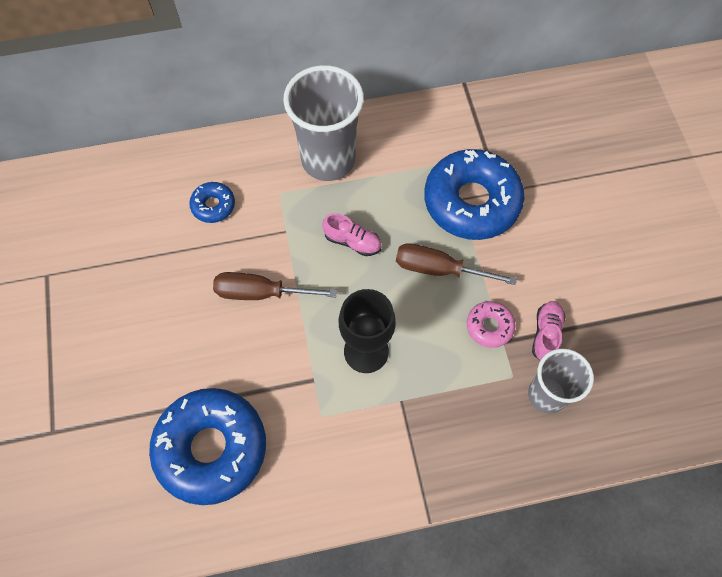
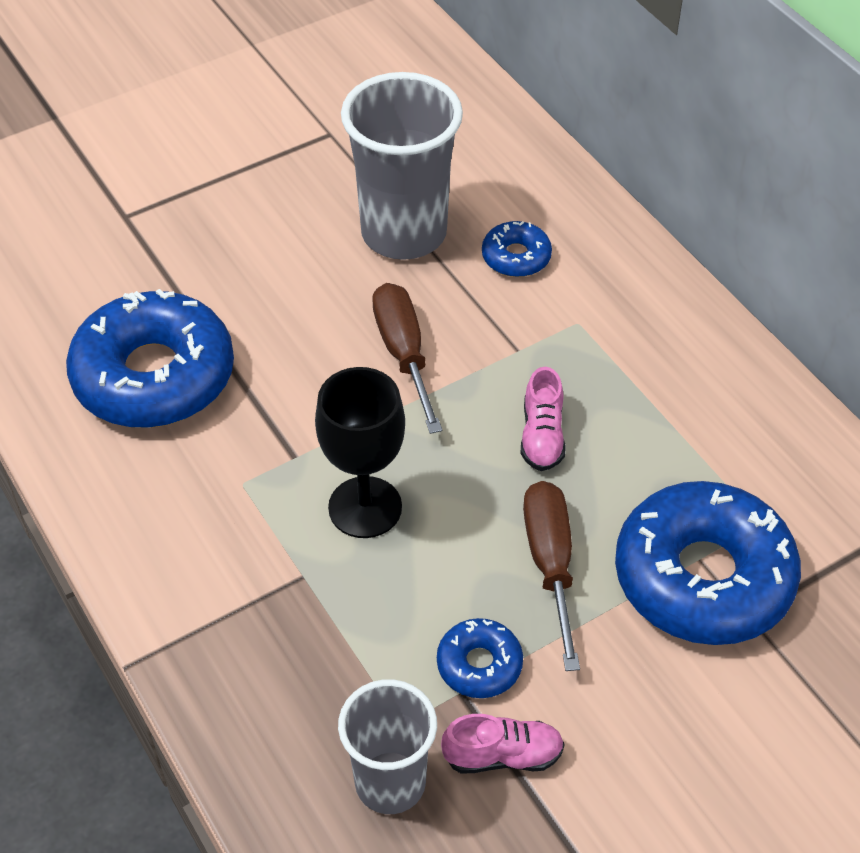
camera: 70 degrees right, 15 degrees down
(328, 160) = (670, 362): grey cup -> grey cup (404, 233)
(489, 326) = (479, 664): pink donut -> blue donut

